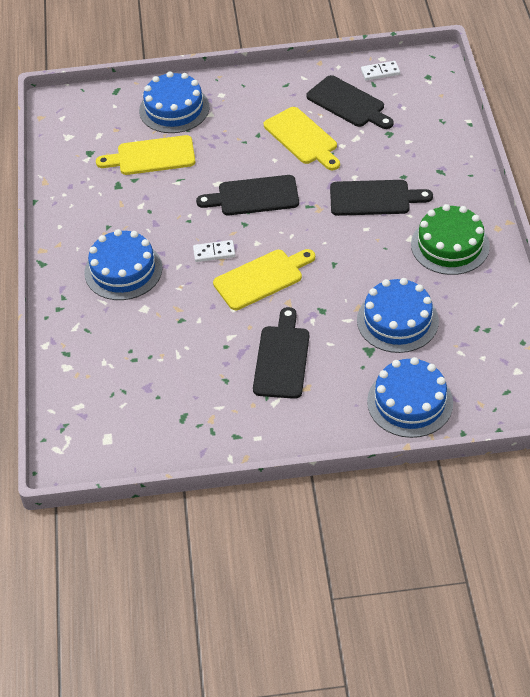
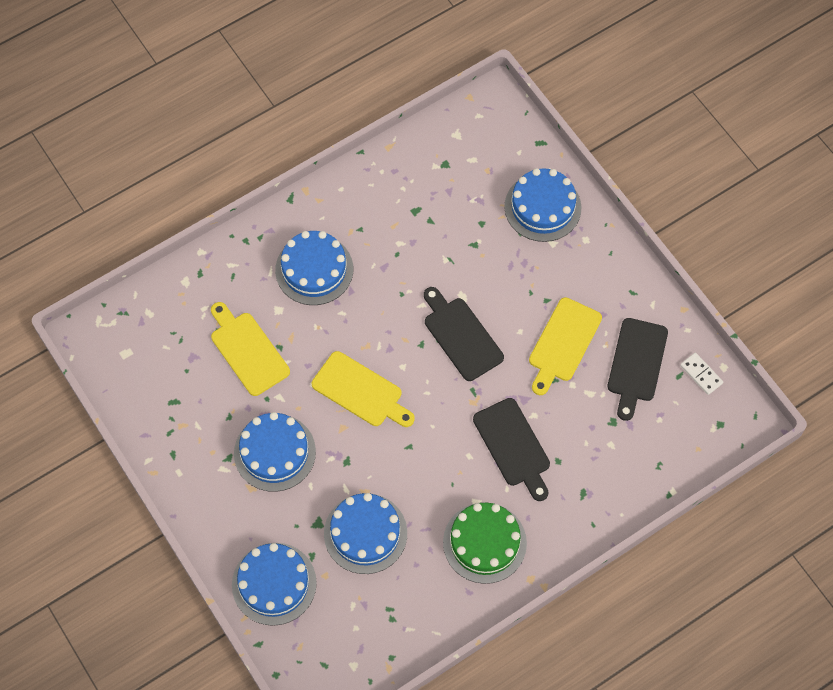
camera: 60 degrees right, 15 degrees up
(151, 156) = (468, 220): yellow cutting board -> yellow cutting board (247, 350)
(214, 252) = (372, 335): white domino -> none
(282, 358) = (274, 452): black cutting board -> blue cake

